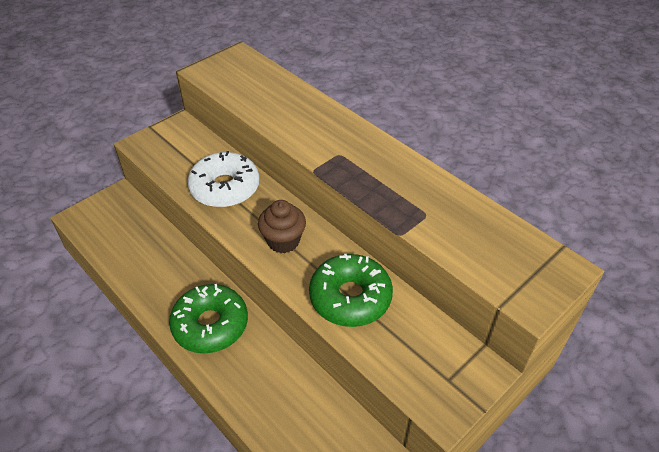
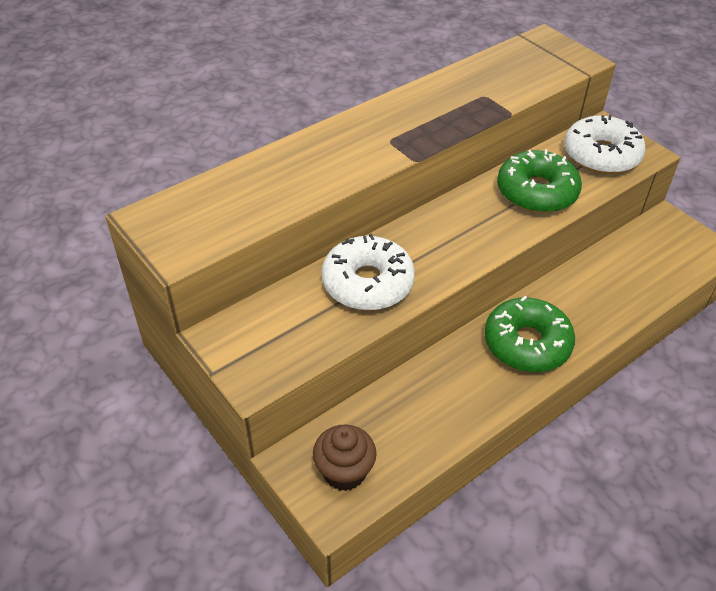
camera: 85 degrees left, 0 degrees up
(283, 241) = (461, 234): brown cupcake -> brown cupcake (344, 472)
(426, 361) = (601, 155): none -> white donut

